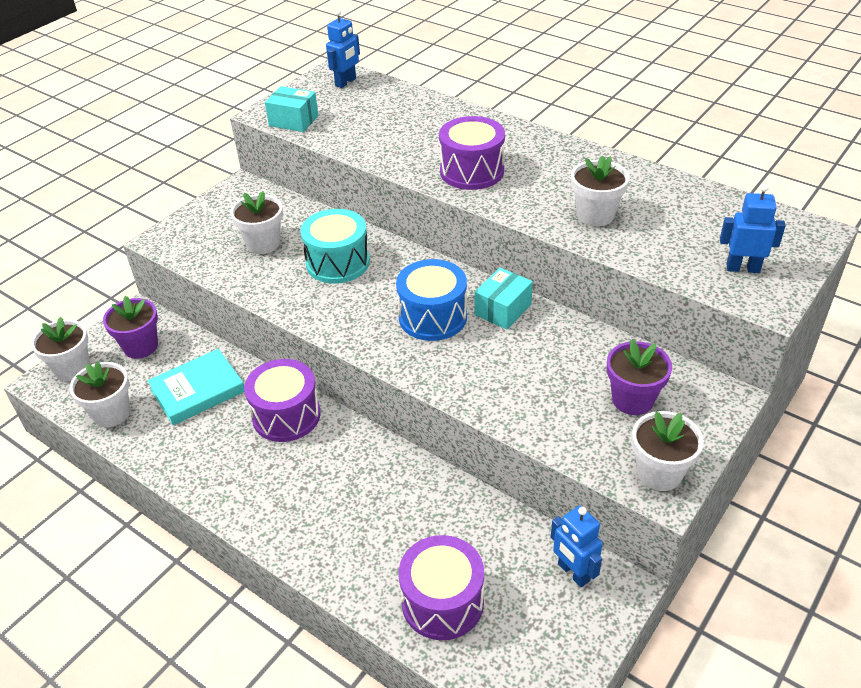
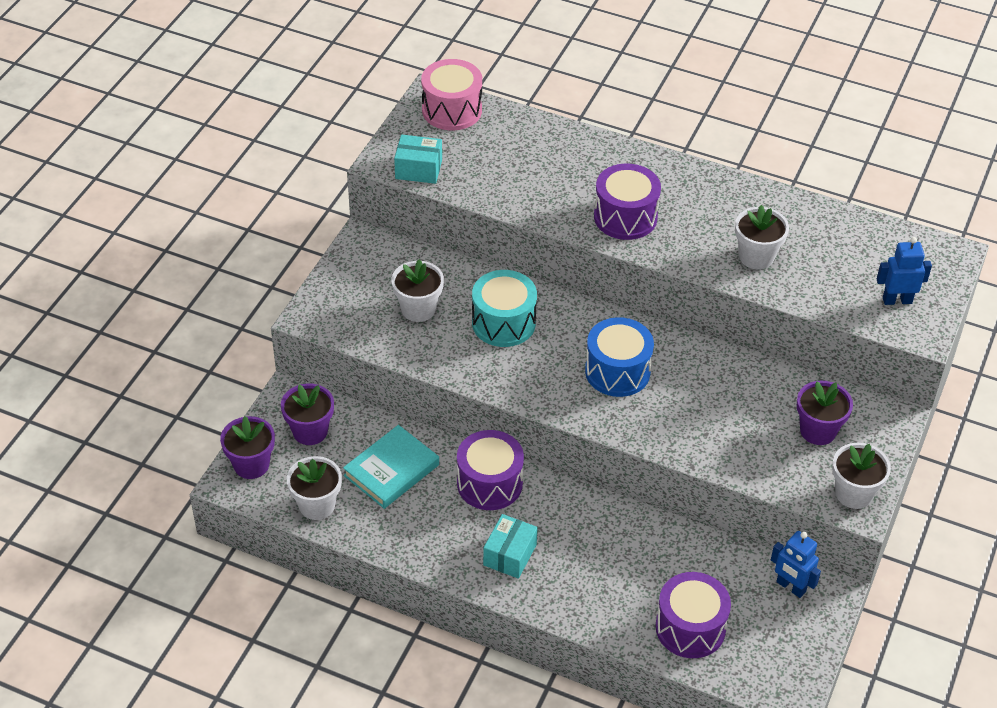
camera: 15 degrees left, 5 degrees up
(72, 369) = (251, 465): white flower pot -> purple flower pot
(346, 82) = (452, 110): blue robot -> pink drum
(503, 309) = (680, 355): turquoise box -> turquoise box (509, 555)

